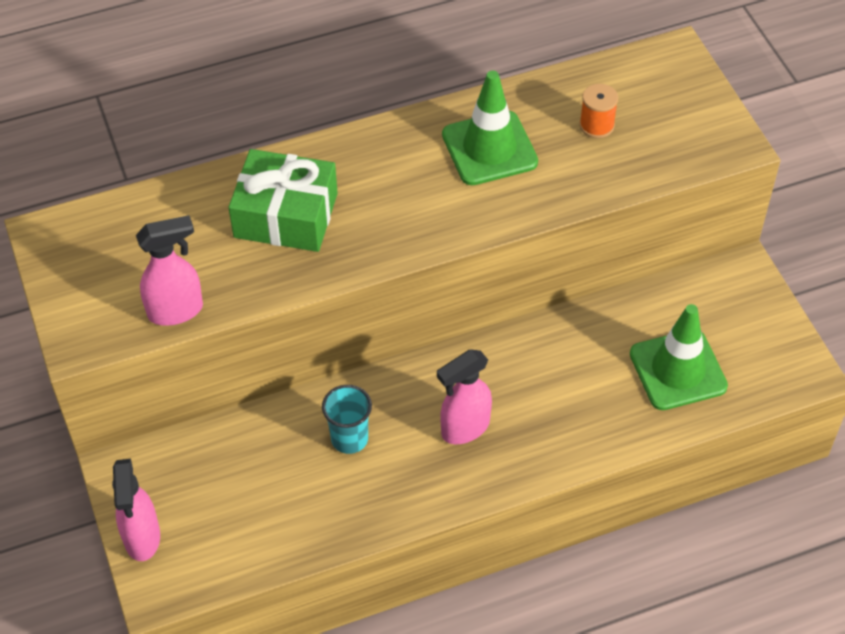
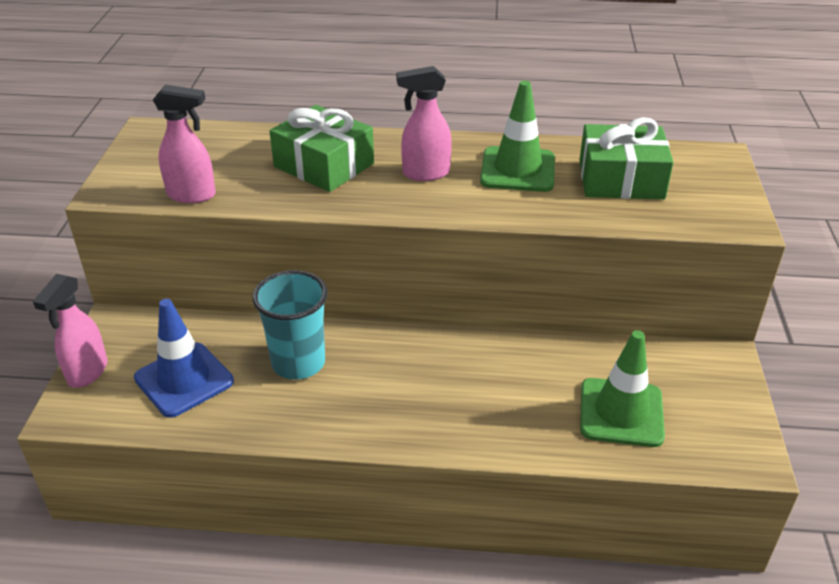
camera: 25 degrees right, 15 degrees down
(249, 505) = (184, 380): none -> blue traffic cone
(349, 439) = (298, 363): turquoise cup -> turquoise cup, size x1.56
(464, 428) = (398, 389): pink spray bottle -> pink spray bottle (425, 173)
(596, 125) = (621, 179): orange spool -> green gift

